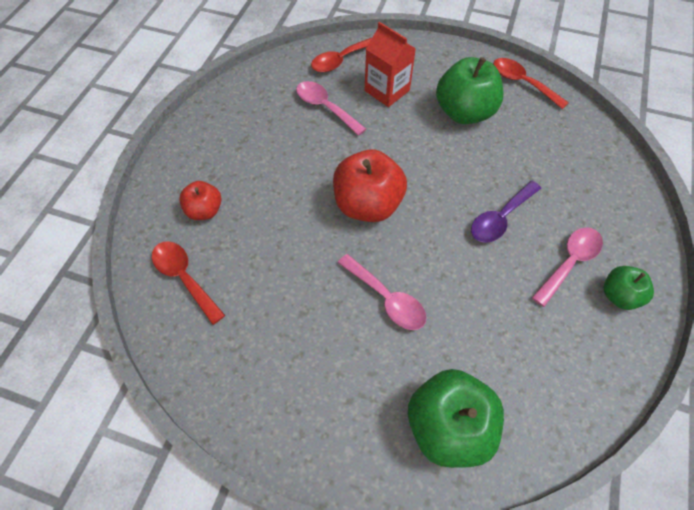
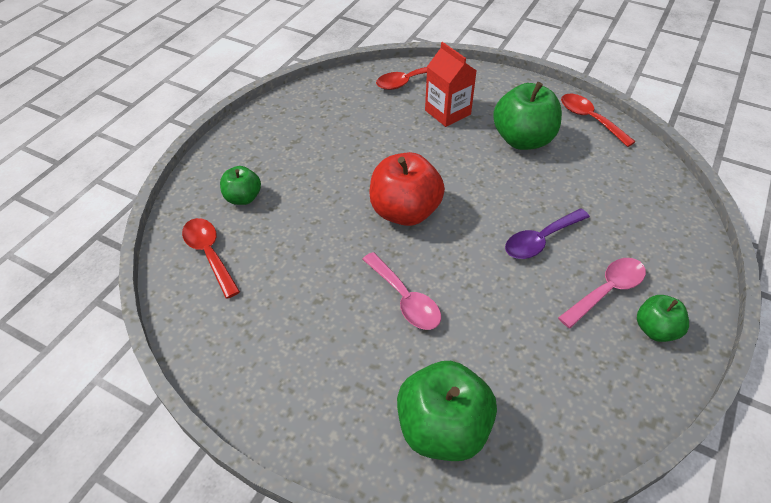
camera: 10 degrees right, 10 degrees down
(204, 211) = (243, 198): red apple -> green apple
(325, 107) = (382, 121): pink spoon -> none

